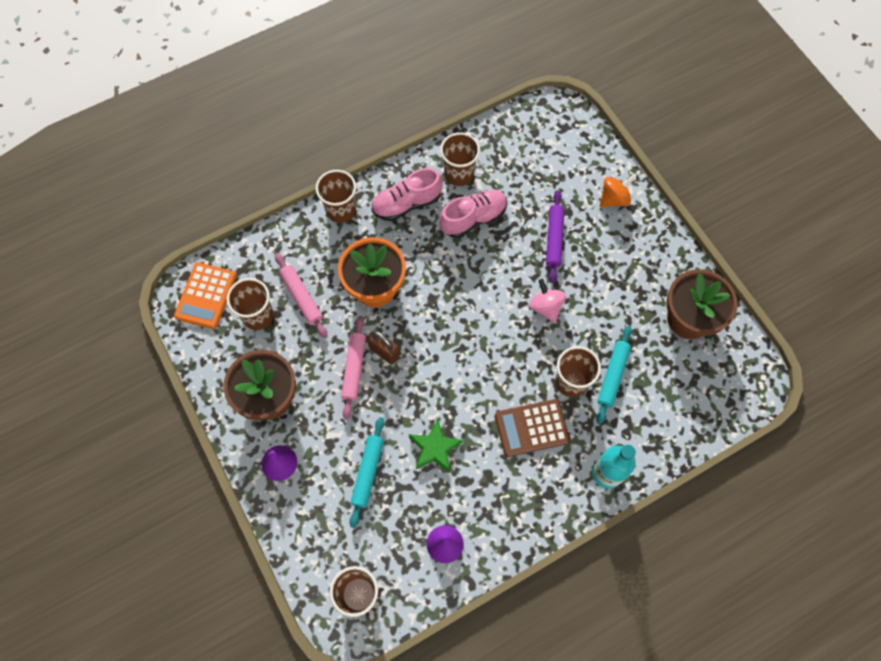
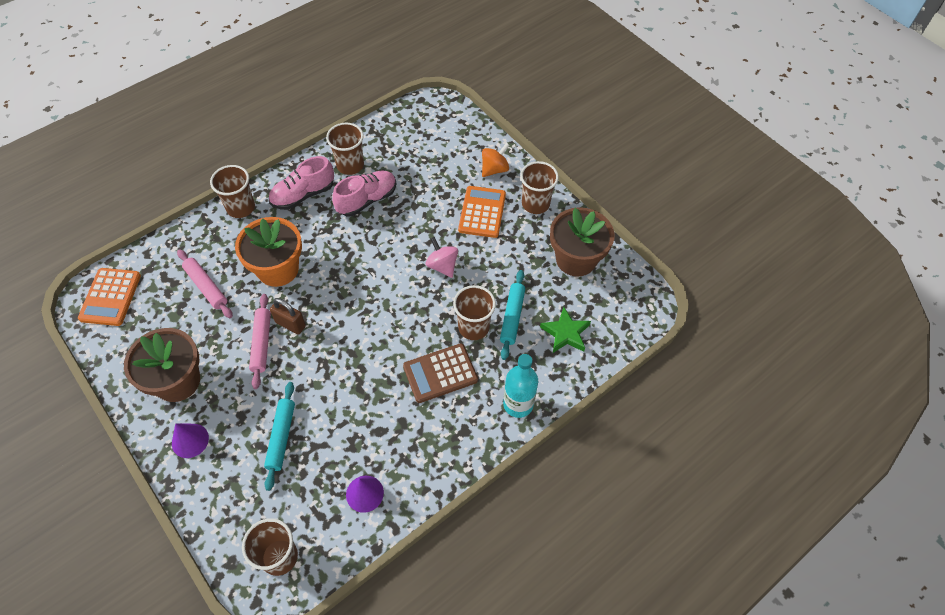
camera: 10 degrees left, 10 degrees down
(258, 316) = (163, 308): brown cup -> brown cup (535, 204)
(435, 448) = (347, 404): green star -> green star (565, 333)
(554, 239) = (444, 208): purple rolling pin -> none
(594, 249) = (482, 212): none -> orange calculator

